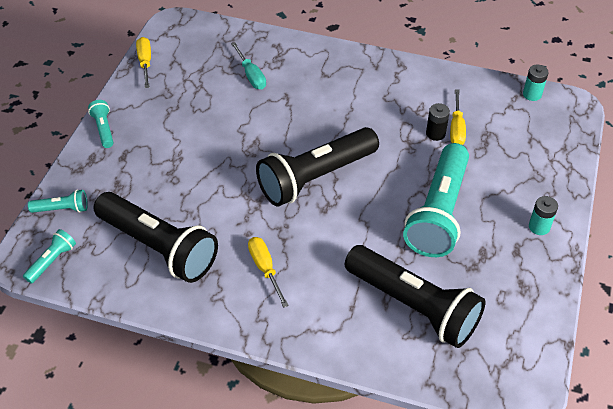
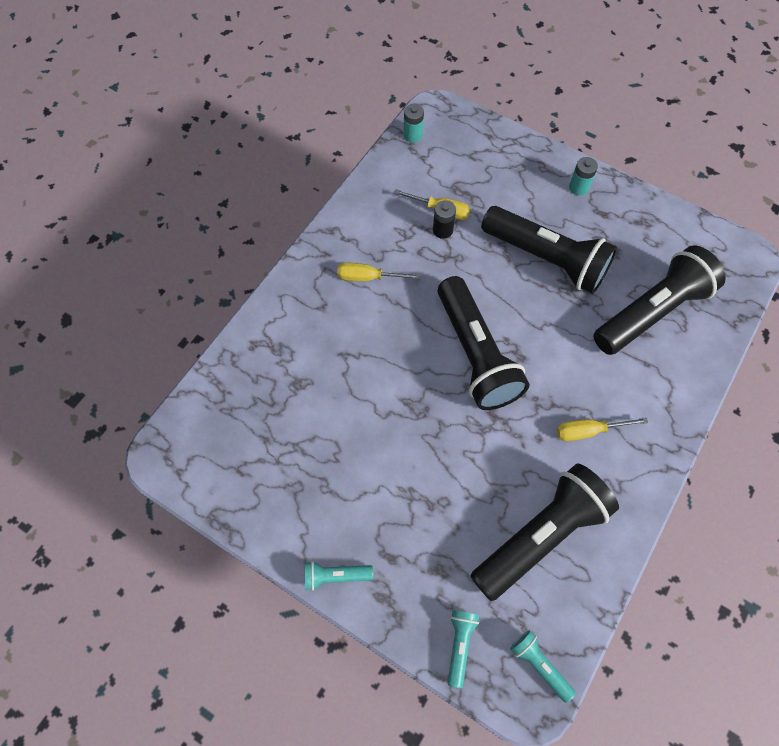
camera: 75 degrees left, 15 degrees up
(145, 62) = (227, 505): yellow screwdriver -> yellow screwdriver (368, 277)
(251, 75) = (296, 384): turquoise screwdriver -> none
(438, 212) = (546, 259): turquoise flashlight -> black flashlight

